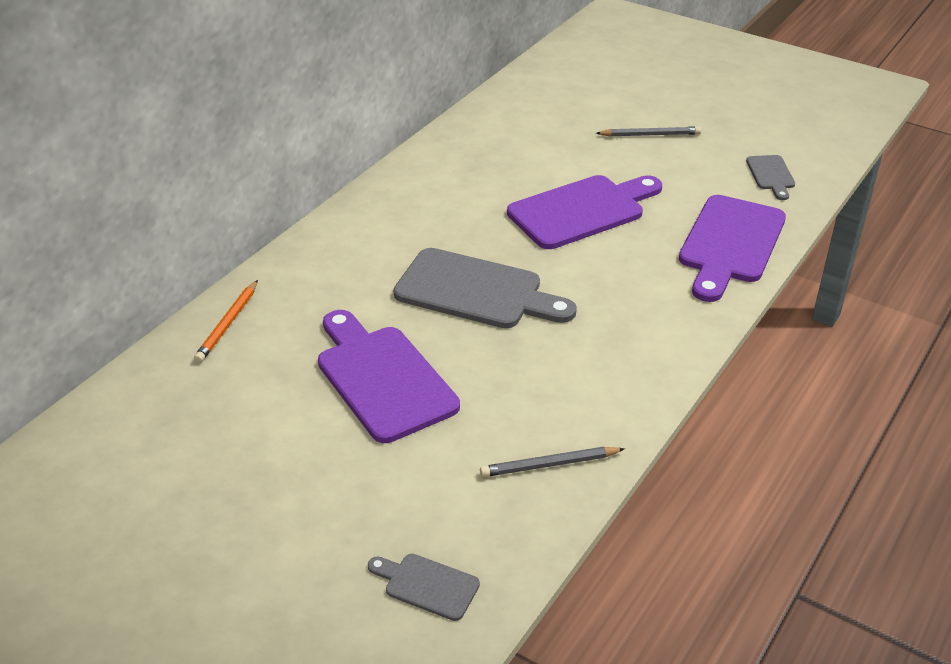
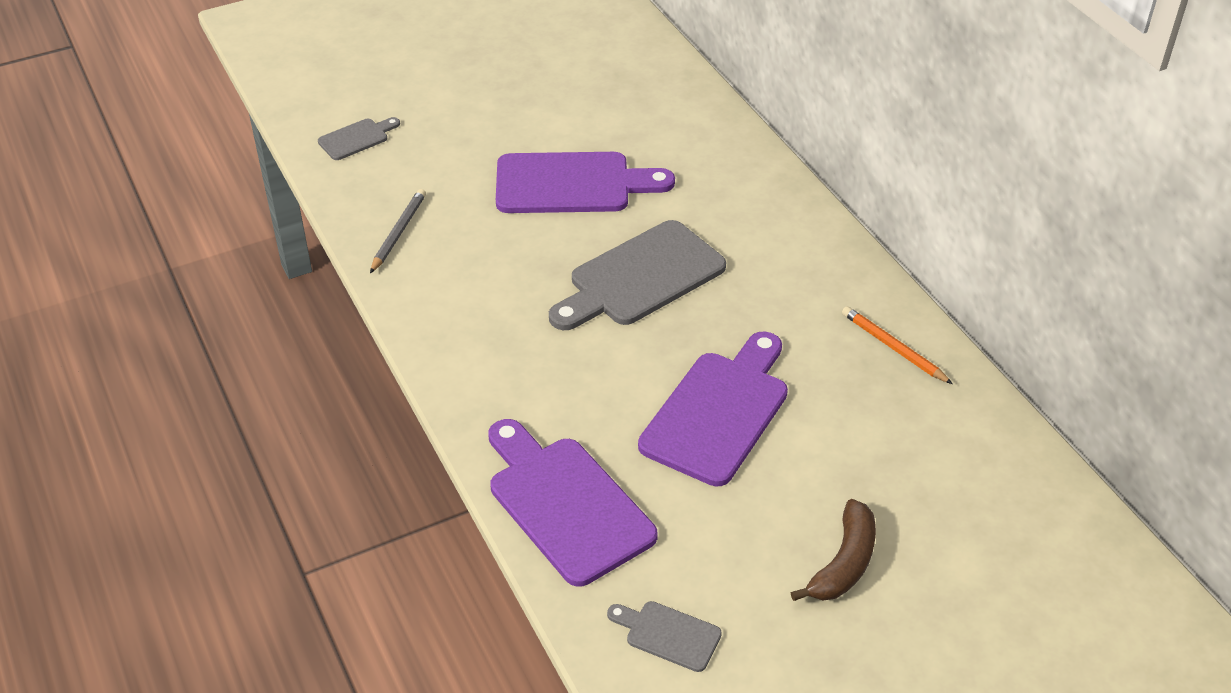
camera: 120 degrees right, 5 degrees up
(228, 324) = (710, 126): orange pencil -> orange pencil (893, 347)
(581, 210) = (718, 412): purple cutting board -> purple cutting board turned 150 degrees counterclockwise
(650, 135) = (843, 563): grey pencil -> brown banana

